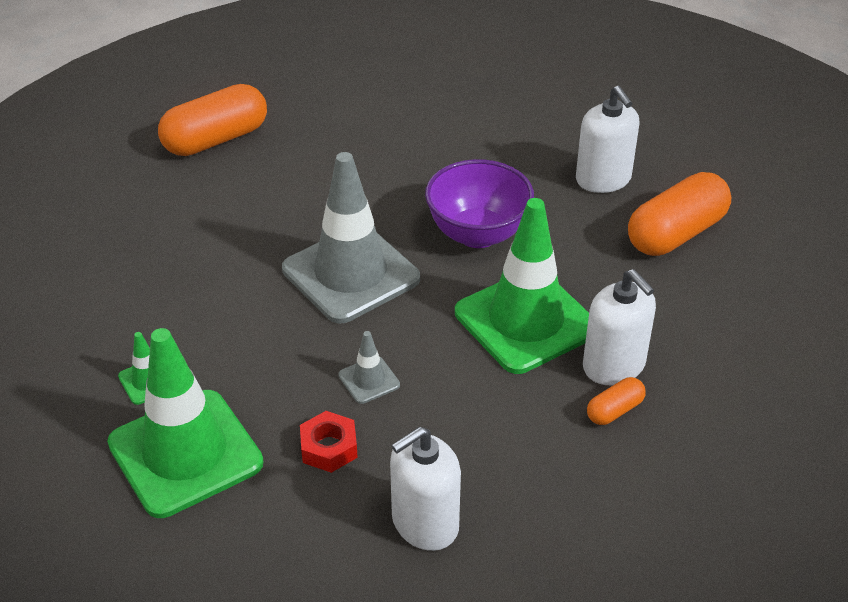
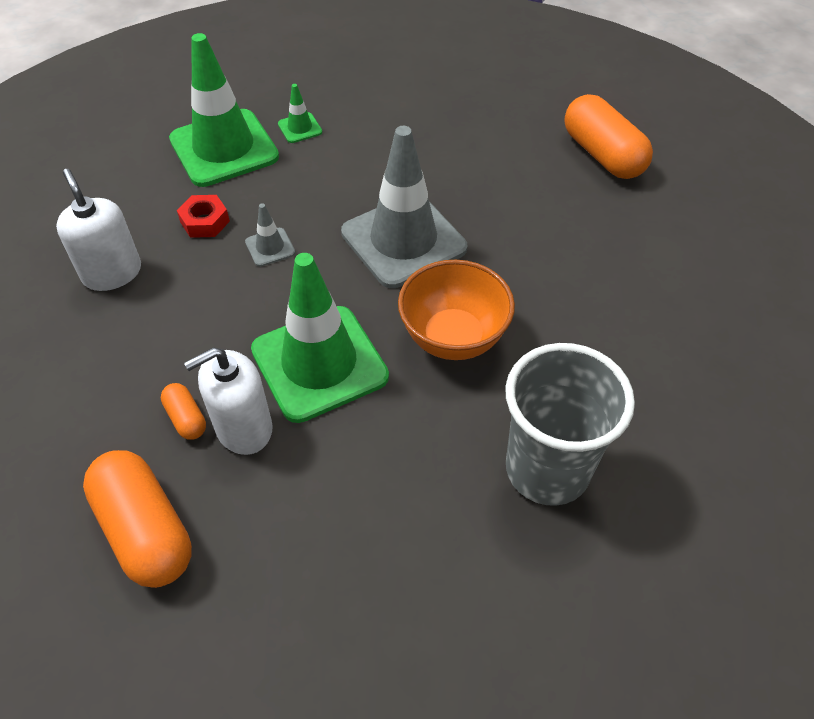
camera: 95 degrees right, 10 degrees up
(478, 234) = (453, 338): purple bowl -> orange bowl
(603, 179) = (547, 469): white soap dispenser -> grey cup
(676, 233) = (441, 530): orange capsule -> orange capsule (145, 530)

